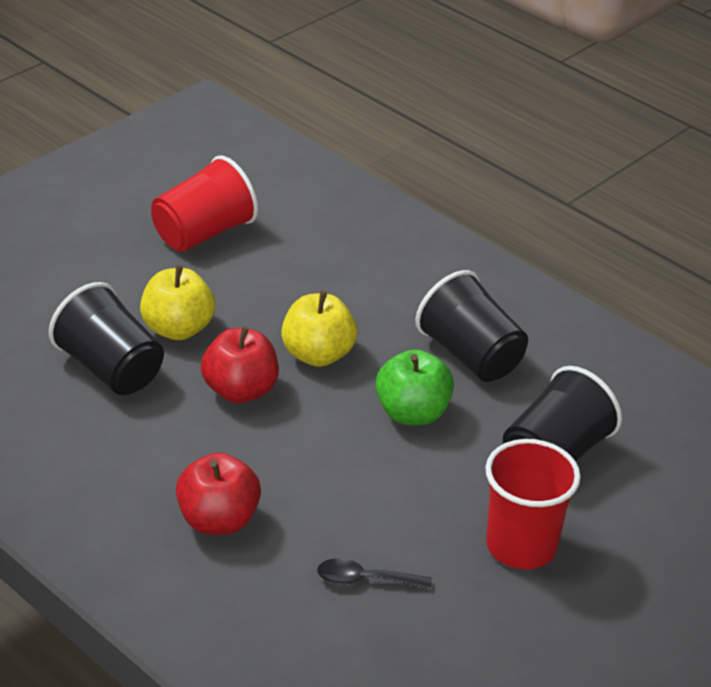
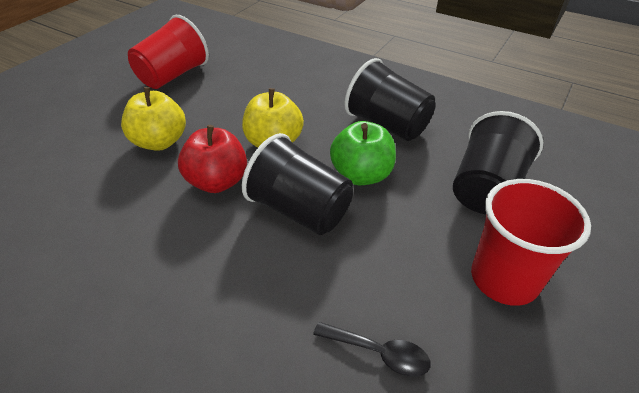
camera: 10 degrees left, 5 degrees up
(110, 369) = (104, 183): black cup -> black cup (300, 210)
(218, 520) = (216, 314): red apple -> none
(365, 580) = (379, 353): black spoon -> black spoon turned 150 degrees counterclockwise

